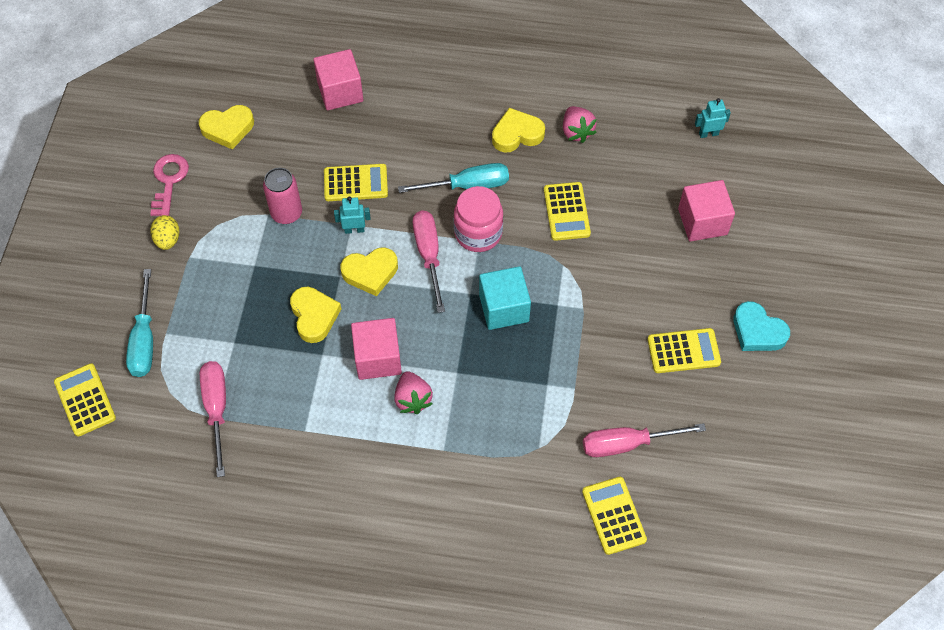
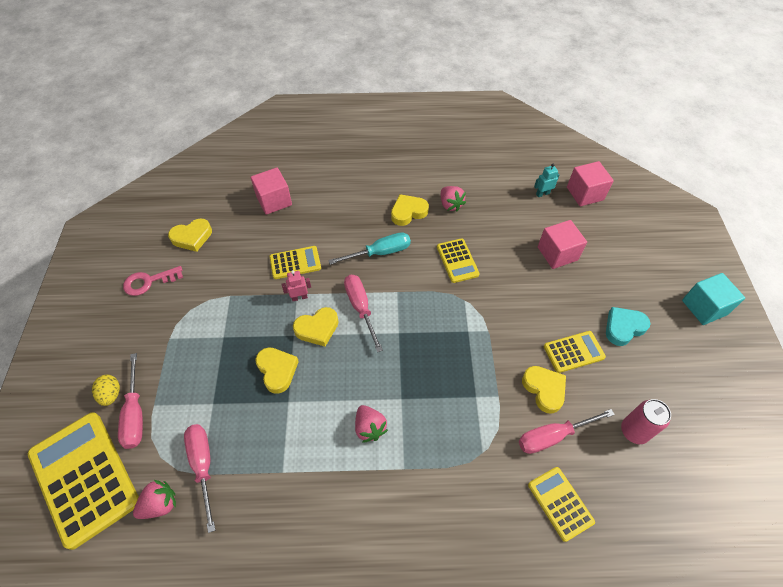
camera: 10 degrees left, 5 degrees down
(85, 400) = (84, 477): yellow calculator -> yellow calculator, size x1.93
(144, 340) = (135, 414): turquoise screwdriver -> pink screwdriver
(166, 441) = (160, 504): none -> pink strawberry
(168, 240) = (150, 327): yellow egg -> yellow egg (111, 394)
(169, 181) = (148, 282): pink key -> pink key turned 105 degrees counterclockwise
(286, 213) = (244, 292): pink can -> pink can (634, 431)
(354, 229) = (299, 297): turquoise robot -> pink robot
(378, 358) = (335, 397): pink cube -> pink cube (585, 193)
(478, 233) = (395, 286): pink jar -> none
(504, 308) = (427, 340): turquoise cube -> turquoise cube (704, 307)
(633, 389) = (544, 389): none -> yellow heart
(757, 331) = (623, 327): turquoise heart -> turquoise heart turned 120 degrees clockwise

